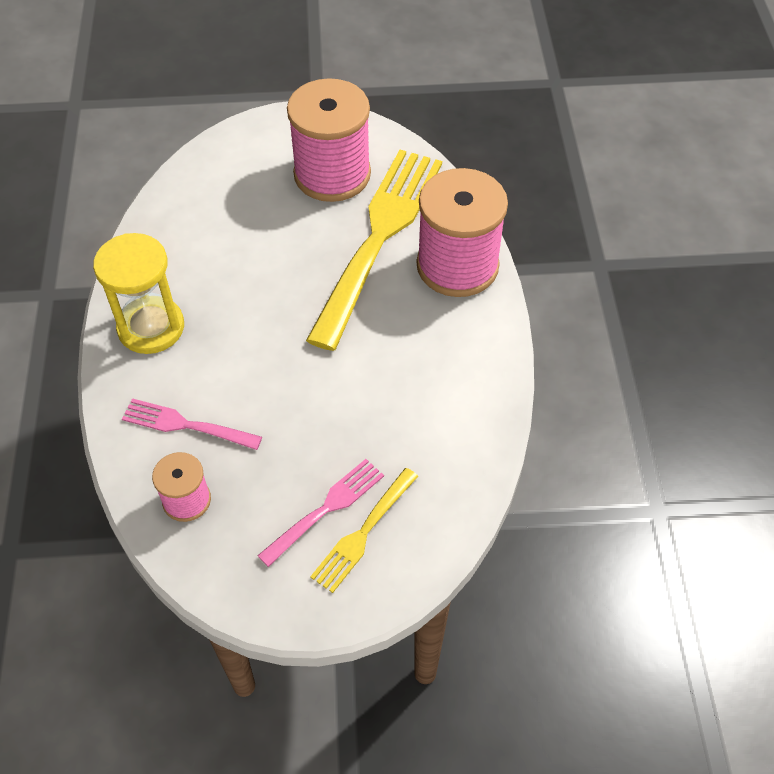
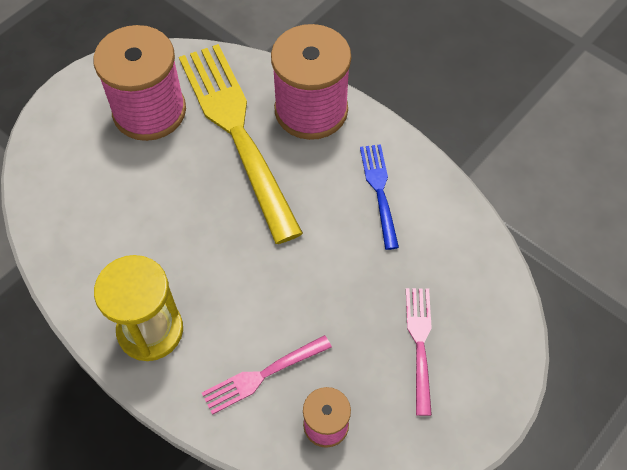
camera: 45 degrees left, 5 degrees up
(364, 532) = (459, 336): yellow fork -> none
(436, 371) = (380, 192): none -> blue fork

